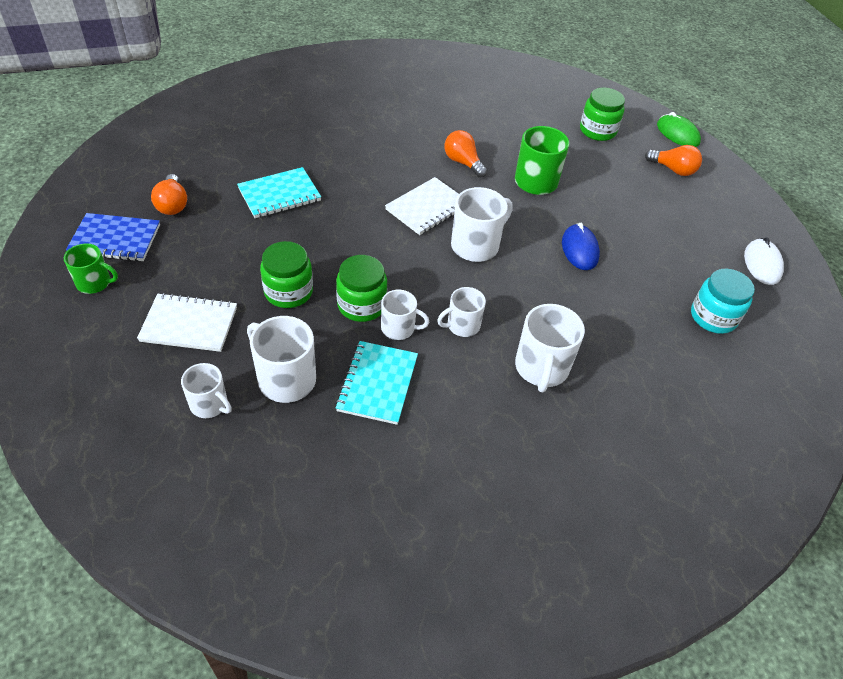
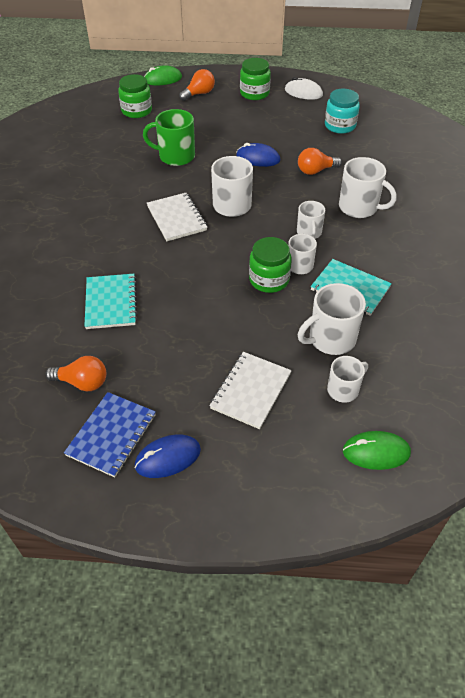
camera: 65 degrees left, 0 degrees up
(94, 283) = (168, 458): green mug -> blue mouse
(125, 449) = (376, 452): none -> green mouse
(288, 292) = (237, 319): green jar -> green jar (254, 93)
(463, 162) = (132, 185): orange light bulb -> orange light bulb (315, 171)

